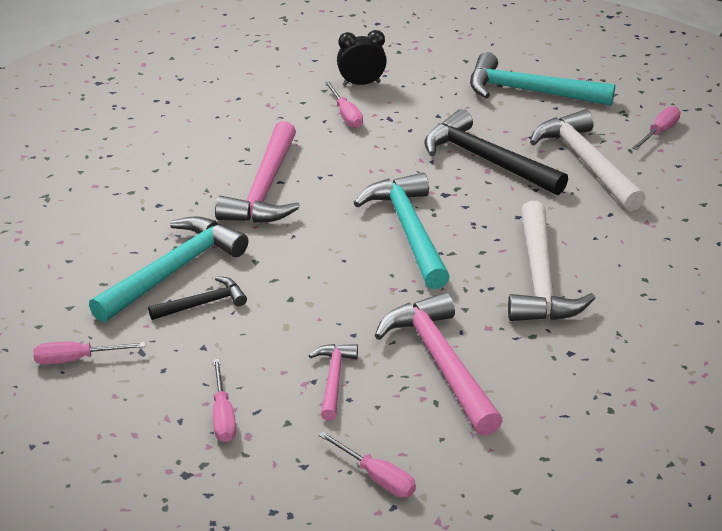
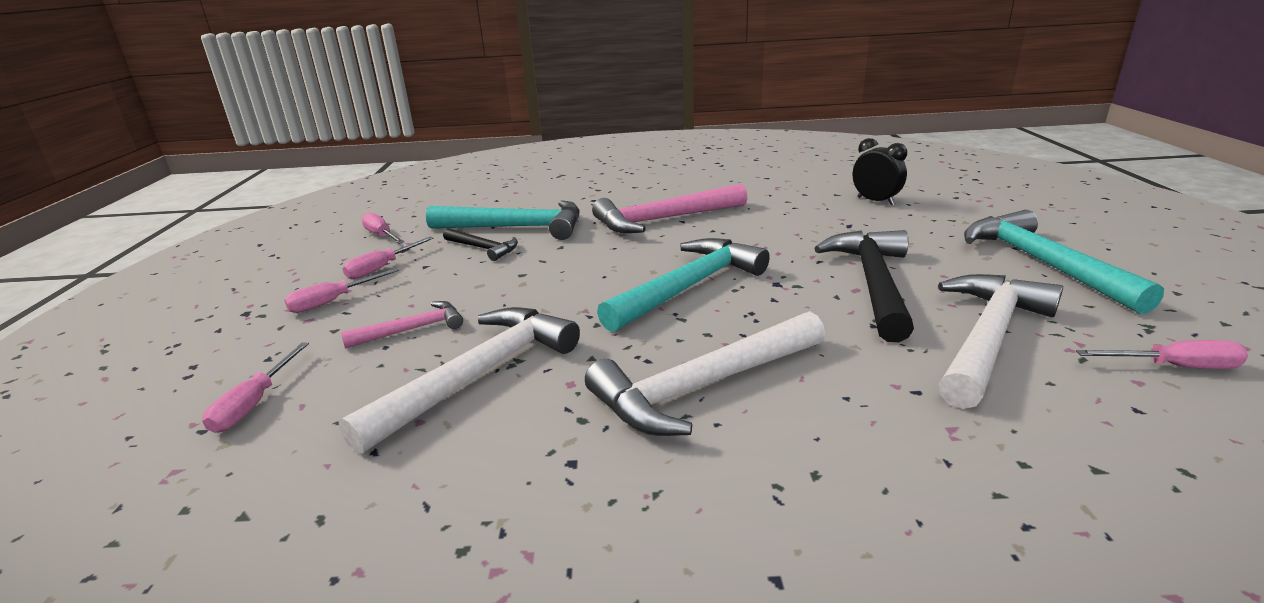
camera: 60 degrees right, 10 degrees down
(346, 115) = (818, 211): pink screwdriver -> pink screwdriver (382, 268)
(440, 363) = (478, 375): pink hammer -> white hammer

